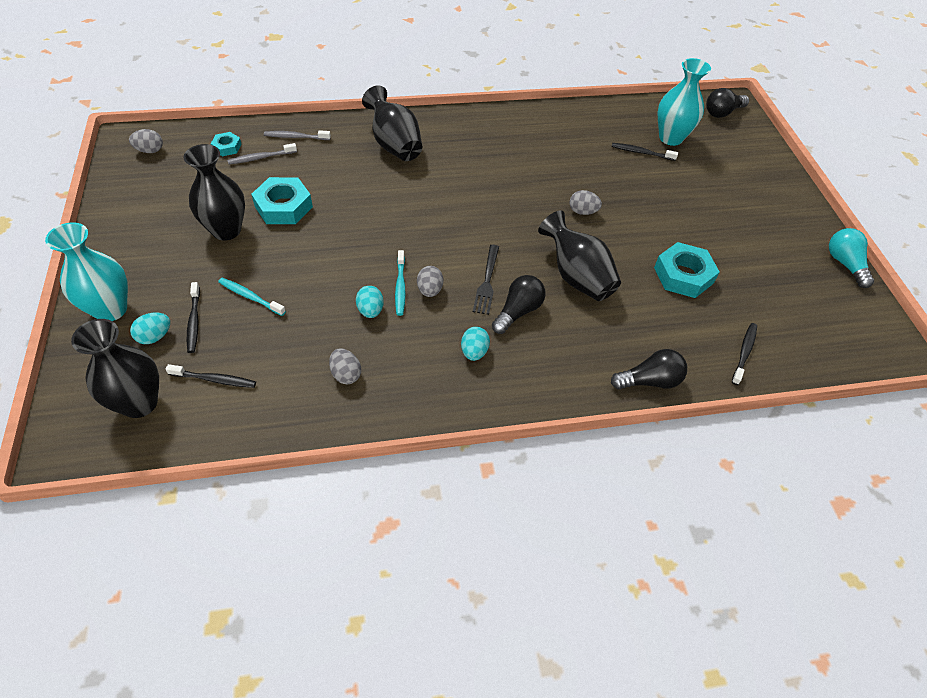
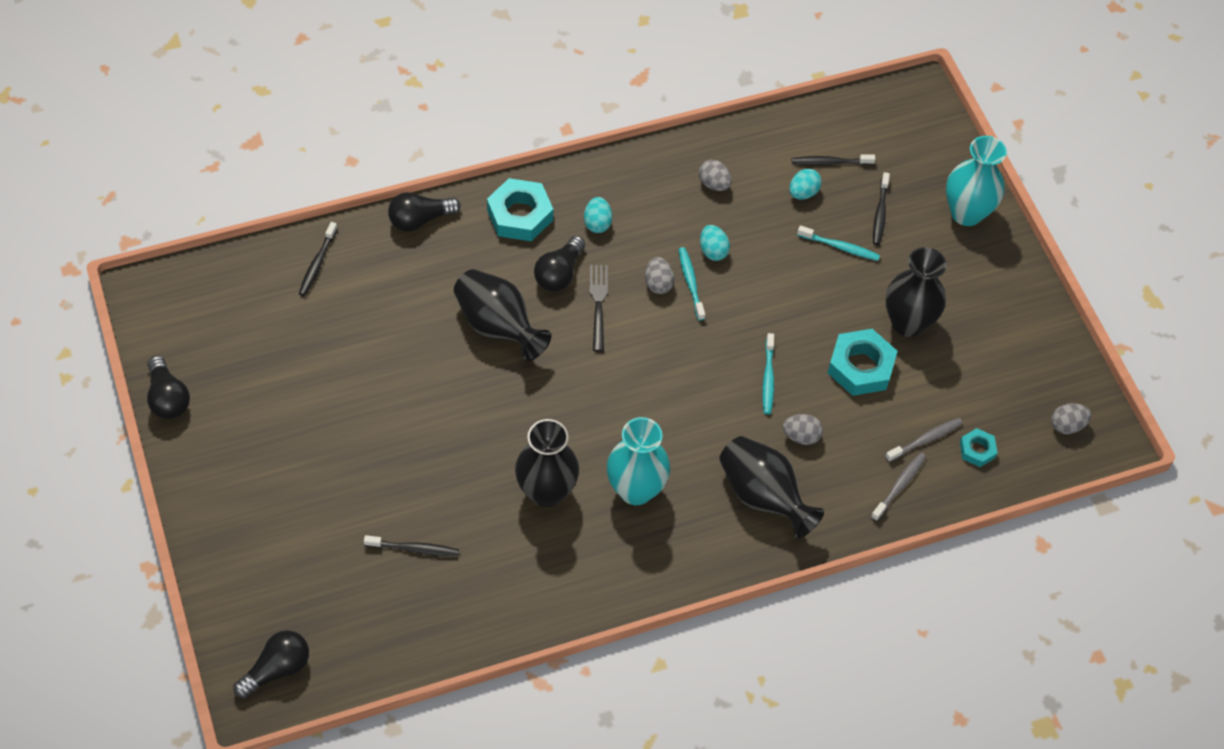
camera: 170 degrees right, 5 degrees up
(139, 403) = (883, 134): black vase -> black vase (546, 491)
(155, 336) = (907, 193): turquoise egg -> turquoise egg (803, 193)
(194, 321) = (880, 213): black toothbrush -> black toothbrush turned 150 degrees counterclockwise
(296, 137) = (899, 486): grey toothbrush -> grey toothbrush turned 45 degrees counterclockwise
(361, 210) = (768, 378): none -> turquoise toothbrush
(582, 212) = (495, 423): grey egg -> grey egg (801, 436)
(670, 138) = (367, 590): turquoise vase -> turquoise vase (636, 490)
(683, 275) = (373, 349): turquoise nut -> turquoise nut (520, 215)
(845, 264) = (168, 398): turquoise light bulb -> black light bulb

